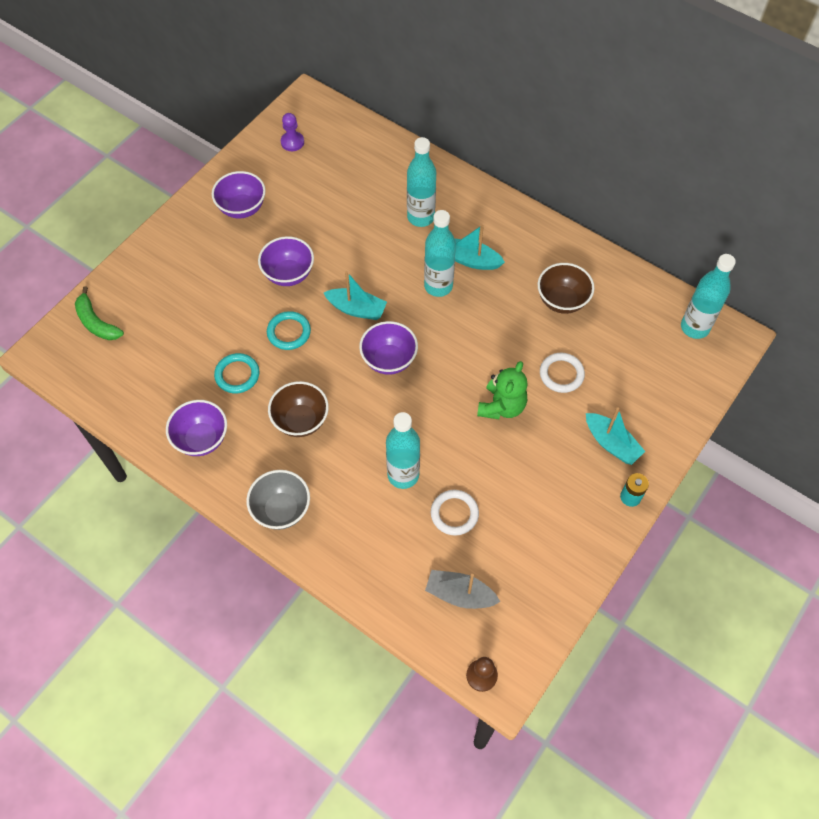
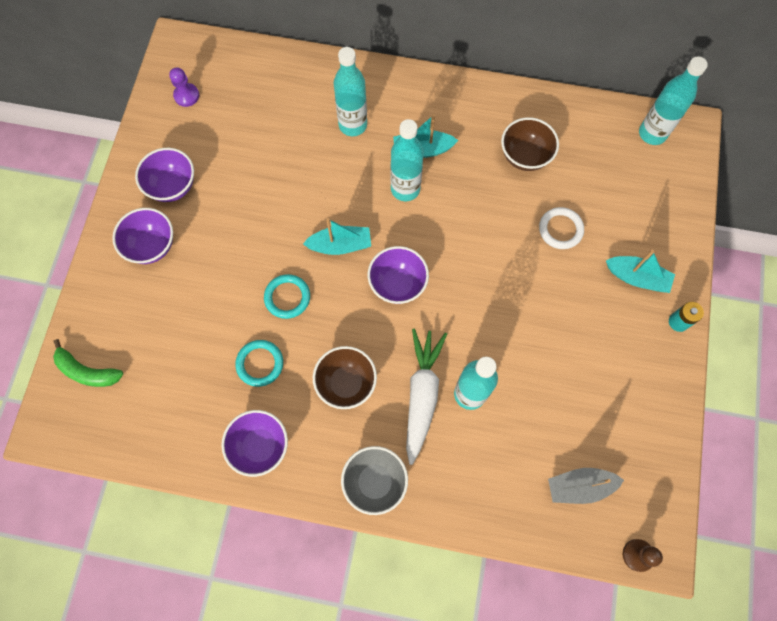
camera: 25 degrees left, 10 degrees up
(288, 274) = (255, 237): purple bowl -> purple bowl (152, 246)
(361, 457) = (422, 394): none -> white carrot
(454, 513) = (535, 410): white ring -> none
(501, 406) = (524, 285): green teddy bear -> none

